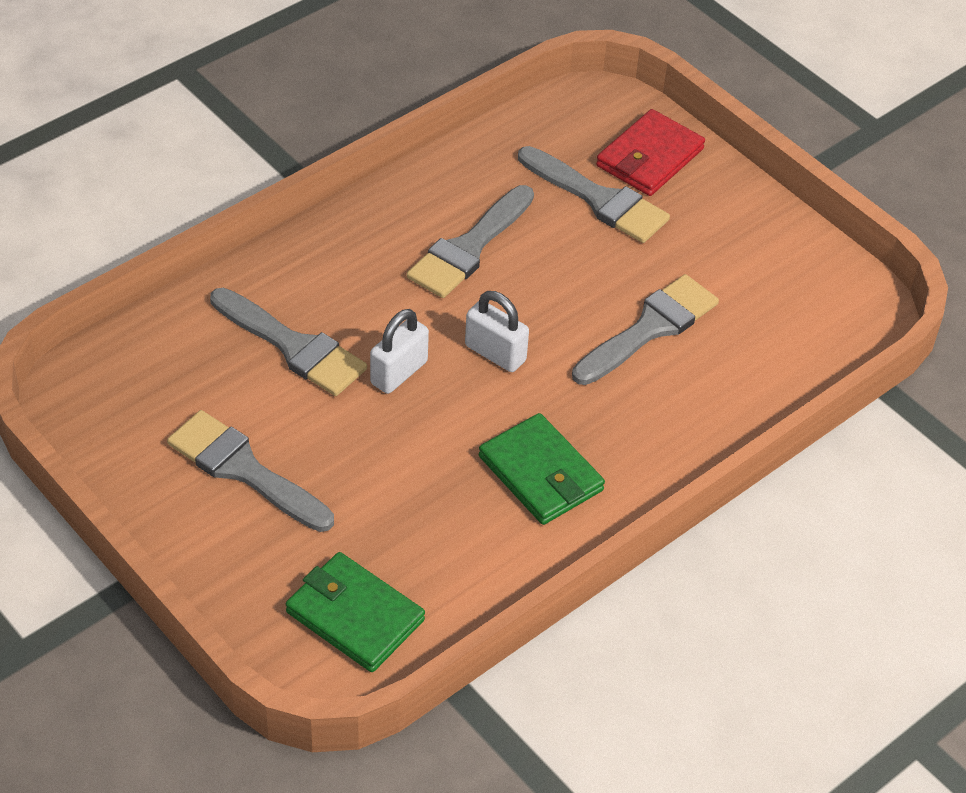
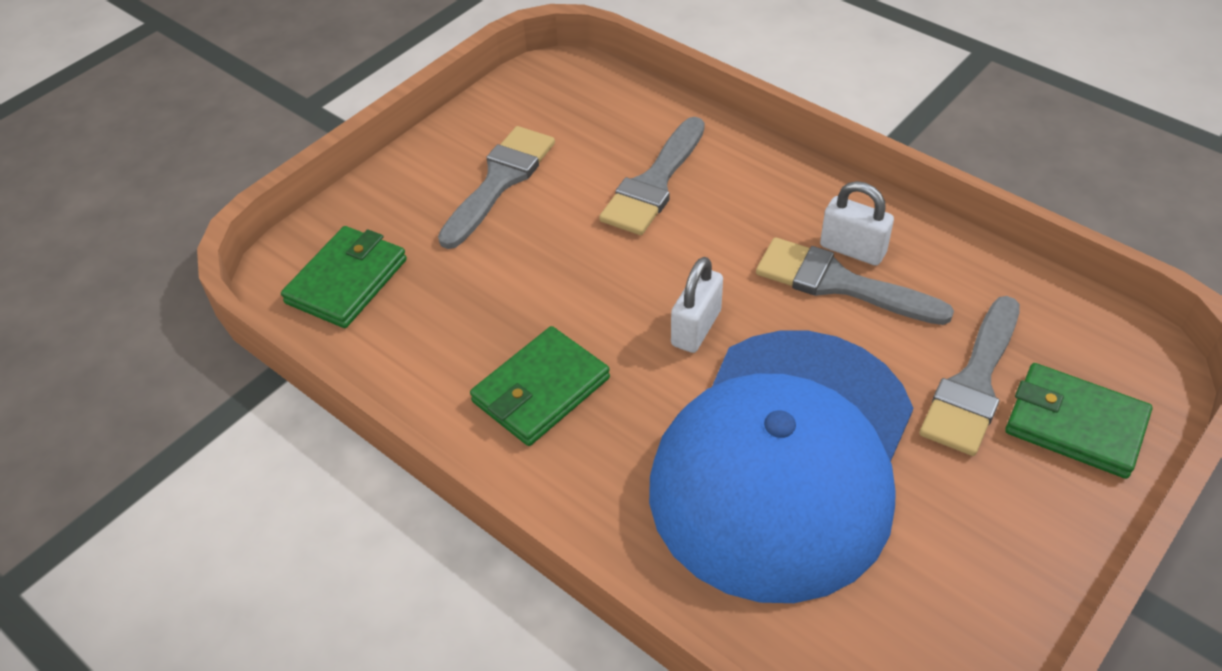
camera: 85 degrees right, 0 degrees up
(399, 372) = (645, 260): white padlock -> white padlock (852, 249)
(650, 158) = (1075, 424): red wallet -> green wallet
(650, 328) = (784, 460): grey brush -> blue cap

